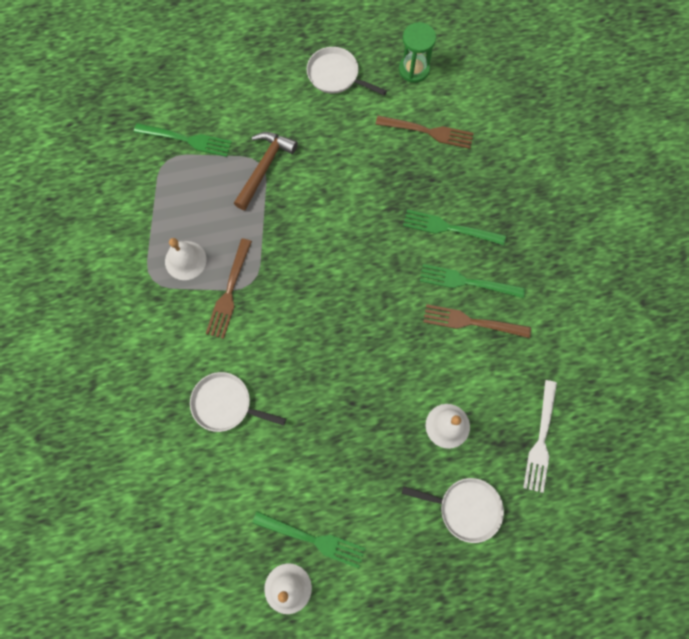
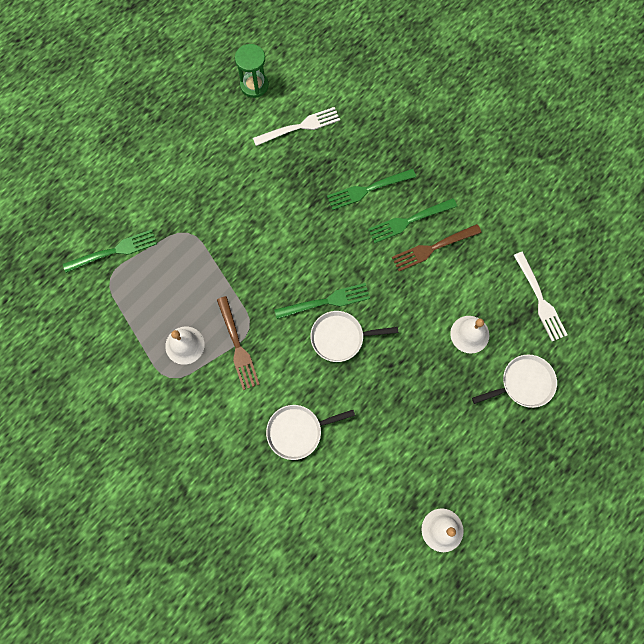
camera: 35 degrees left, 0 degrees up
(264, 167) = (193, 233): brown hammer -> none
(313, 539) = (434, 482): green fork -> green fork (326, 301)
(336, 75) = (197, 126): white pan -> white pan (340, 337)
(428, 132) = (299, 127): brown fork -> white fork

